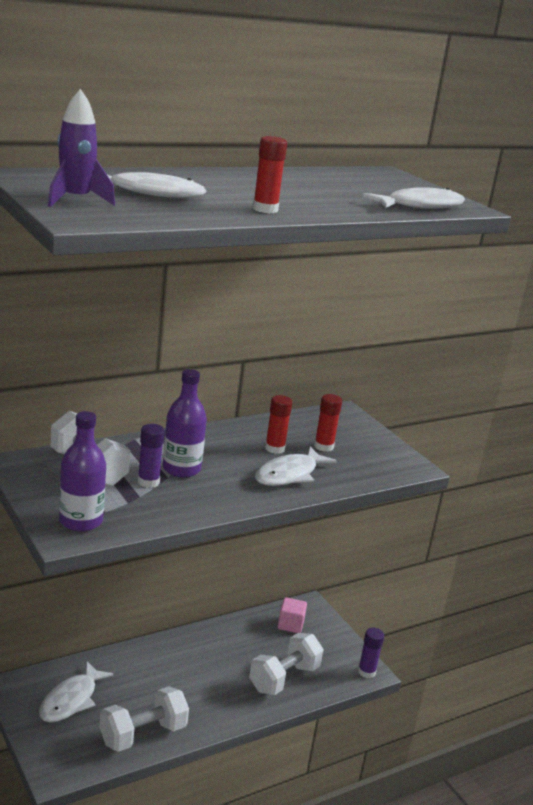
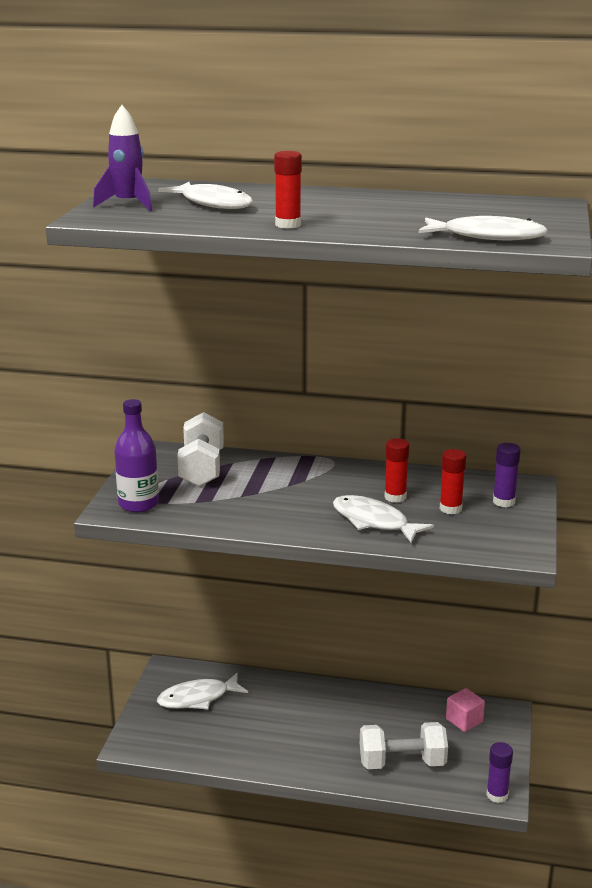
camera: 45 degrees right, 0 degrees up
(143, 734) = (225, 749): white dumbbell -> none
(148, 482) = (235, 491): purple glue stick -> purple glue stick (504, 502)
(181, 469) = (279, 490): purple bottle -> none
(289, 474) = (374, 522): white fish -> white fish turned 45 degrees clockwise

